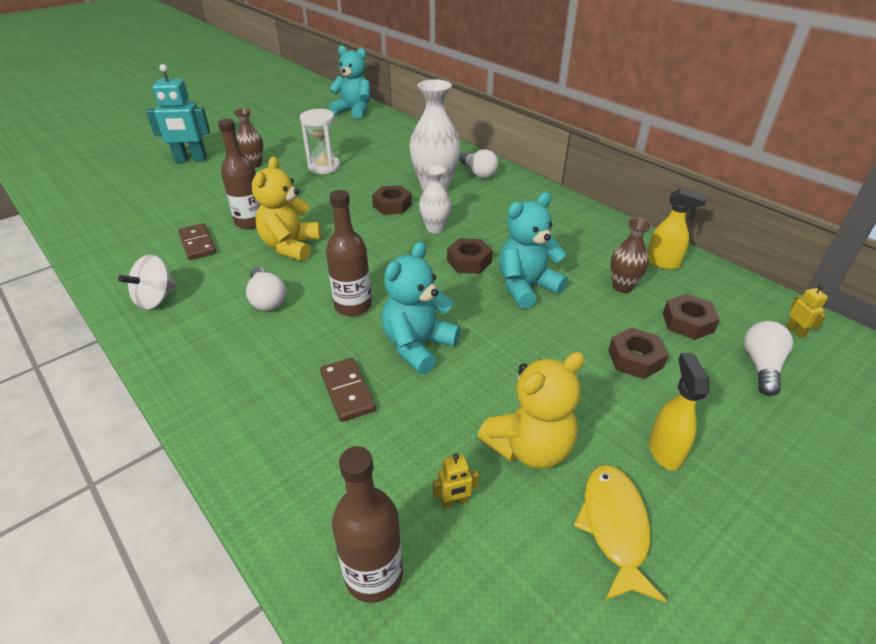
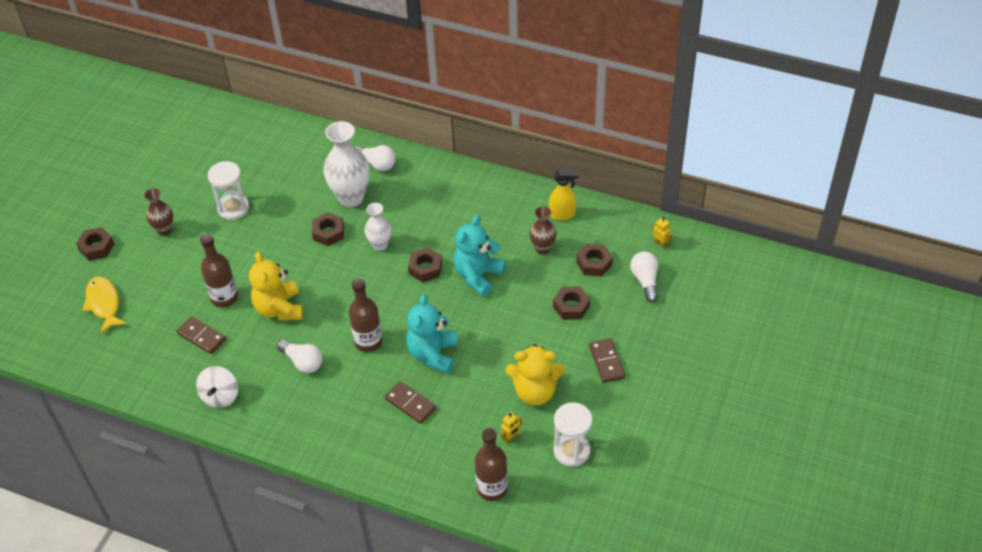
camera: 25 degrees left, 10 degrees up
(191, 160) = (96, 247): turquoise robot -> brown nut
(354, 111) = (198, 114): turquoise teddy bear -> none
(529, 447) = (535, 391): yellow teddy bear -> yellow teddy bear turned 60 degrees clockwise
(546, 573) = (571, 451): none -> white hourglass
(614, 527) = (595, 414): yellow fish -> yellow fish (104, 304)
(664, 451) = (606, 362): yellow spray bottle -> brown domino

